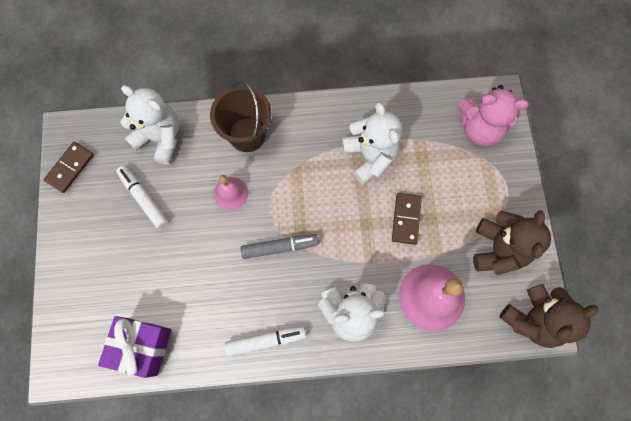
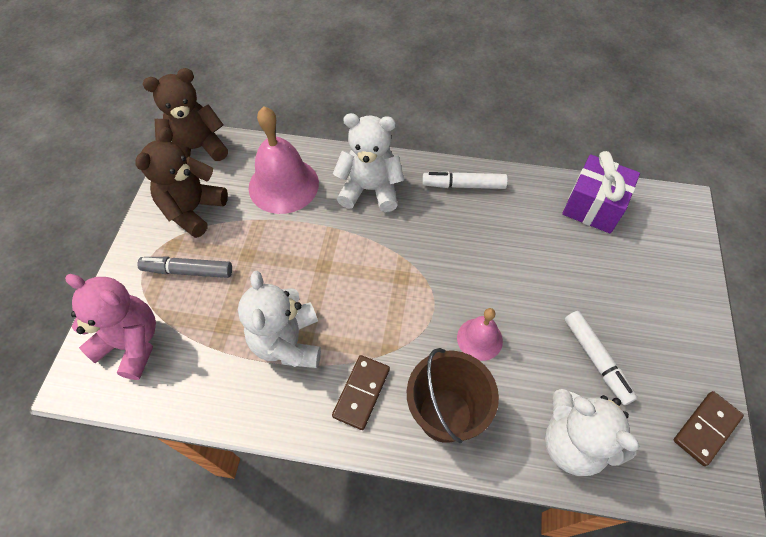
camera: 165 degrees left, 15 degrees down
(280, 247) = (430, 264): grey marker -> grey marker (188, 271)
(406, 219) = (276, 260): brown domino -> brown domino (361, 392)

